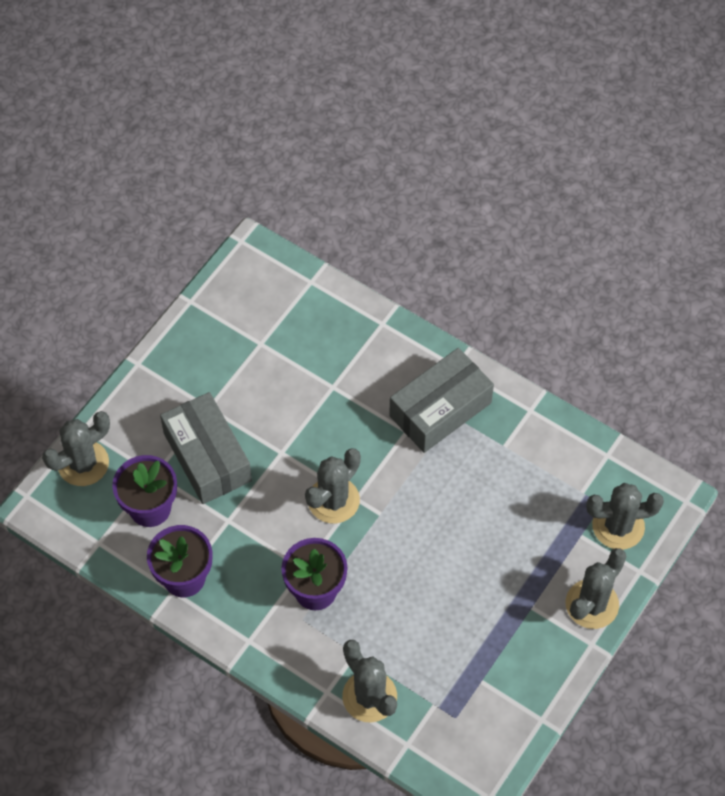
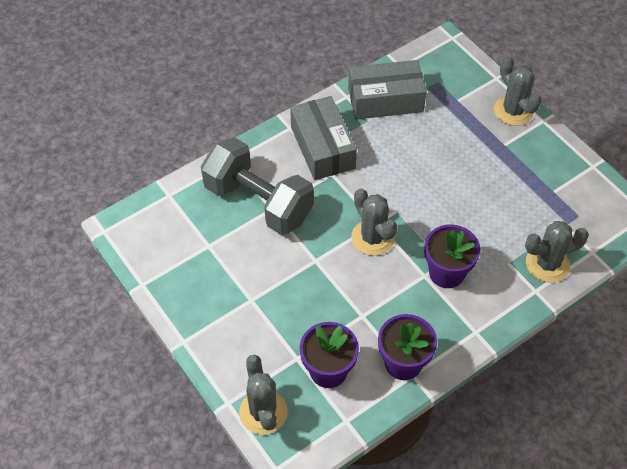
camera: 70 degrees left, 5 degrees down
(207, 457) = (297, 314): grey box -> grey box (385, 100)
(336, 370) = (258, 202): none -> grey dumbbell
(618, 526) = (458, 78): grey cactus -> none

